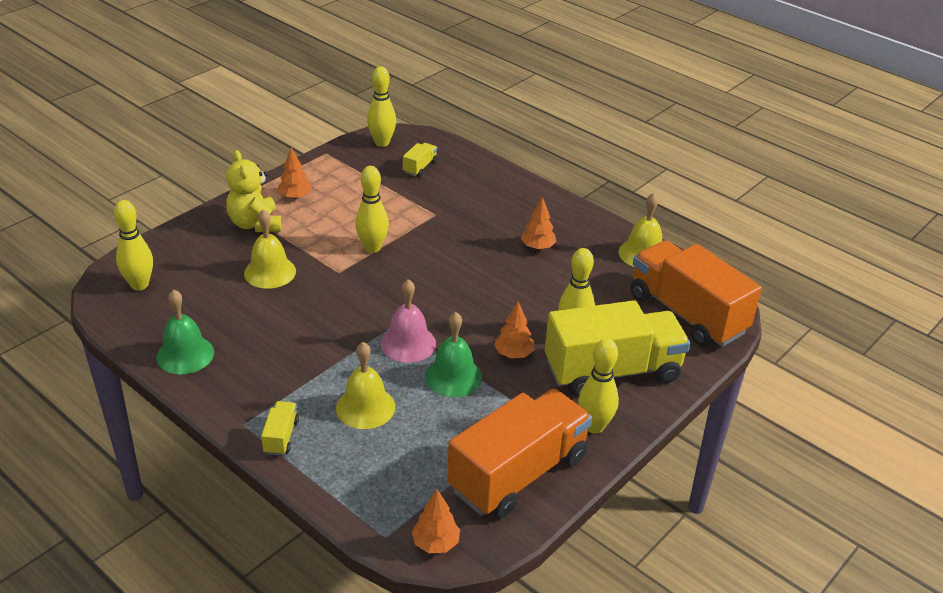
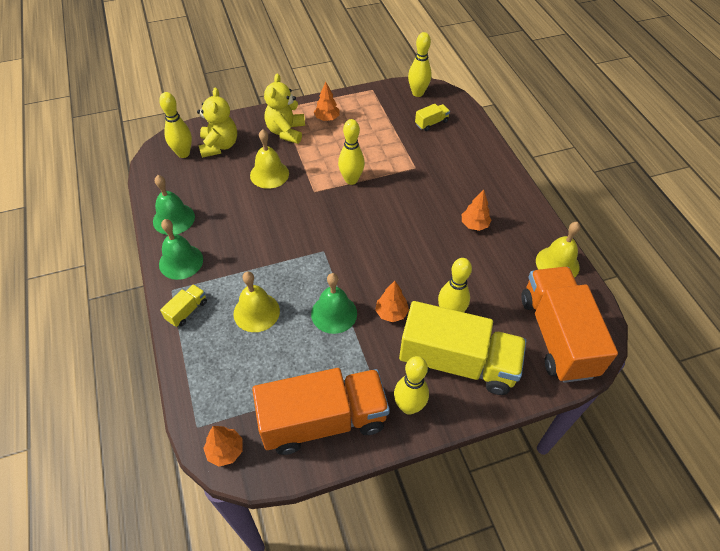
camera: 30 degrees right, 15 degrees up
(181, 263) = (219, 146): none -> yellow teddy bear
(232, 393) = (181, 261): none -> green bell
(408, 343) = (321, 271): pink bell -> none

